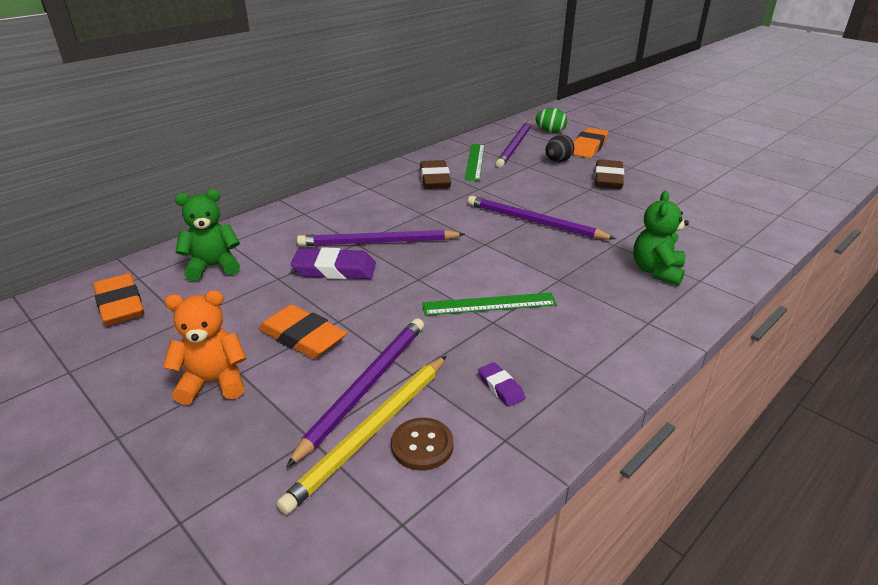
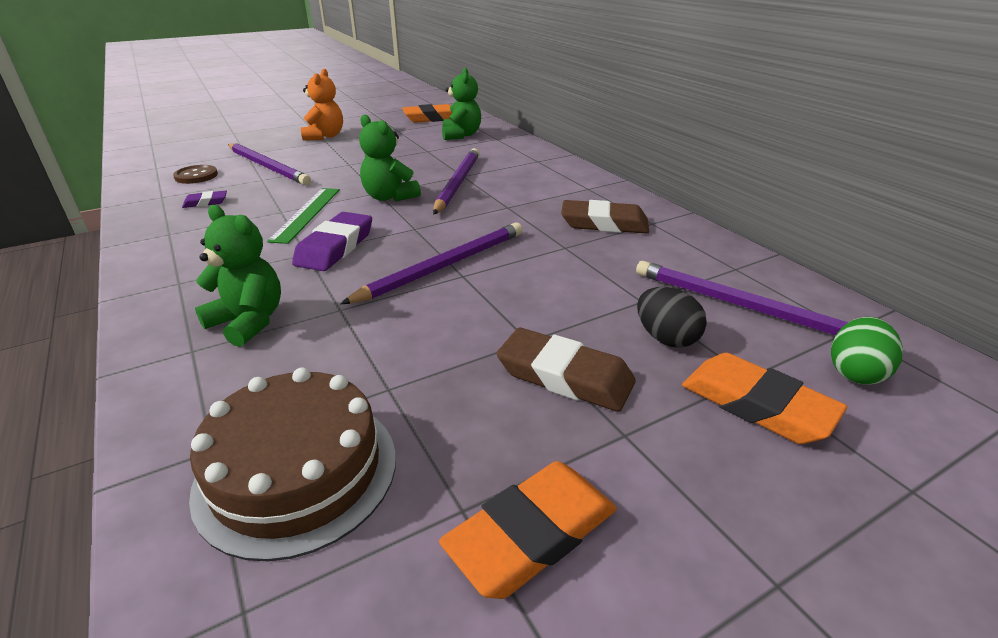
camera: 105 degrees right, 0 degrees up
(302, 337) = (342, 155): orange eraser -> orange eraser (531, 534)
(334, 269) = (423, 166): purple eraser -> purple eraser (335, 247)
(371, 432) = (227, 166): yellow pencil -> none
(427, 269) = (389, 197): none -> green teddy bear
(475, 161) = (667, 259): green ruler -> none
(725, 222) = (297, 471): none -> brown cake

